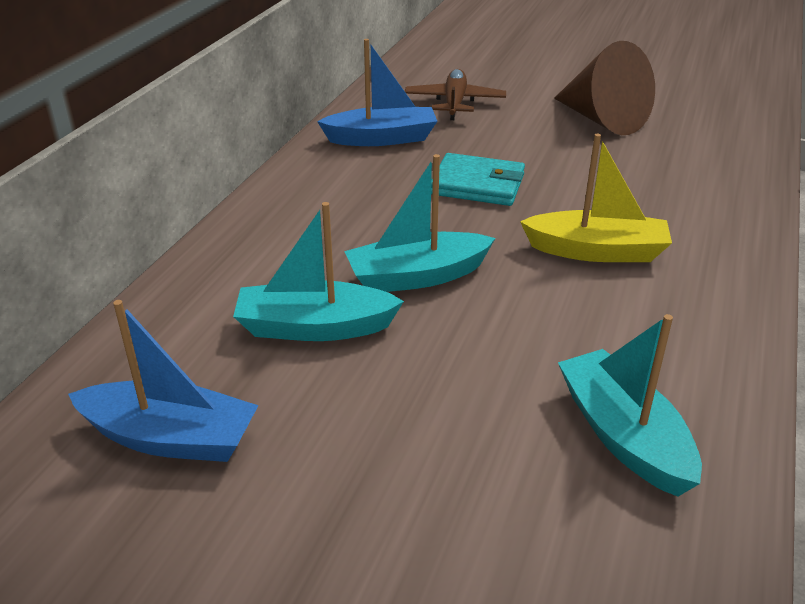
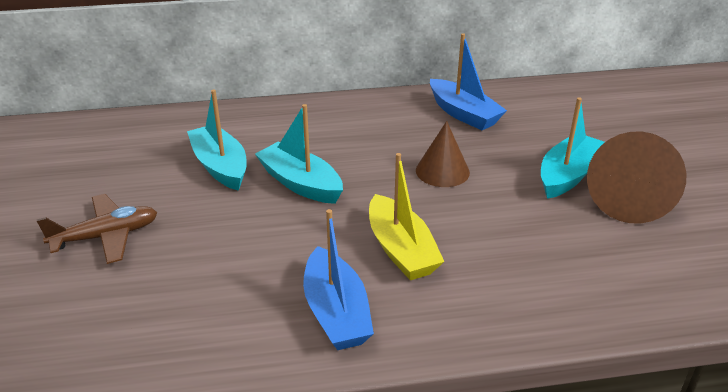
camera: 60 degrees right, 0 degrees up
(170, 438) = (104, 159): blue boat -> blue boat (336, 312)
(454, 103) = (559, 124): brown plane -> brown plane (106, 236)
(477, 184) = (442, 171): turquoise wallet -> brown cone
(623, 435) = (186, 314): turquoise boat -> turquoise boat (567, 175)

